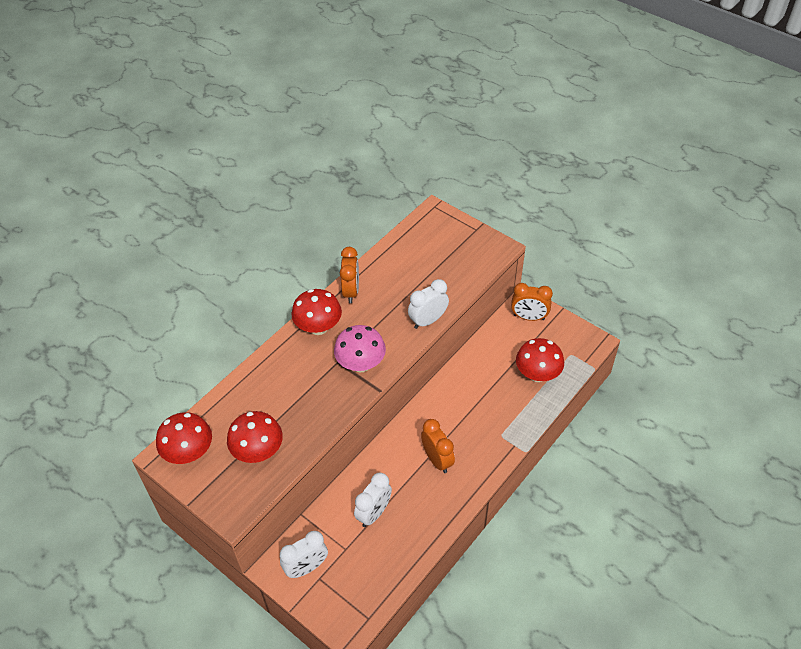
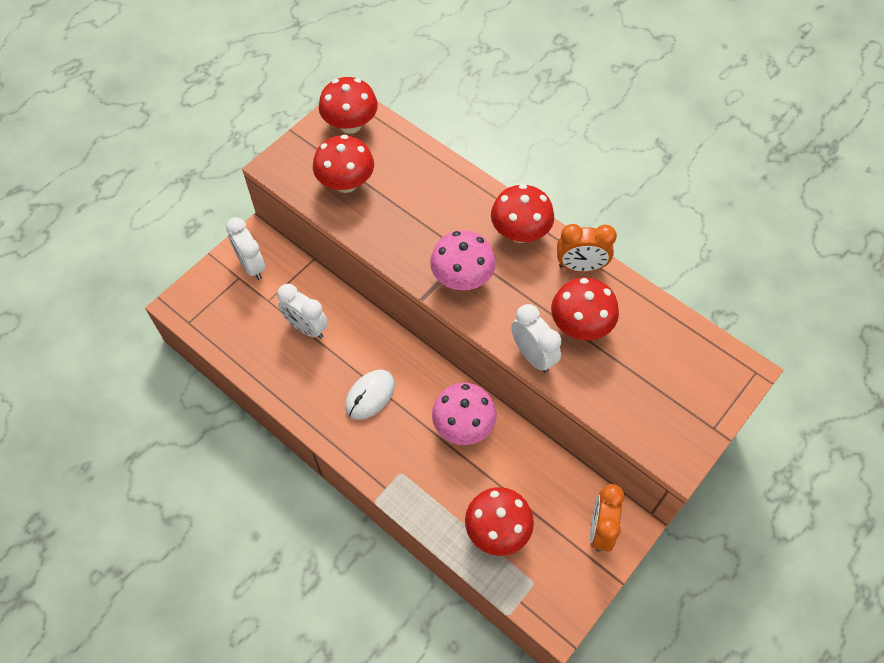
camera: 90 degrees right, 10 degrees up
(402, 293) = (580, 325): none -> red mushroom
(437, 460) = (370, 395): orange clock -> white mouse
(459, 396) = (463, 426): none -> pink mushroom

